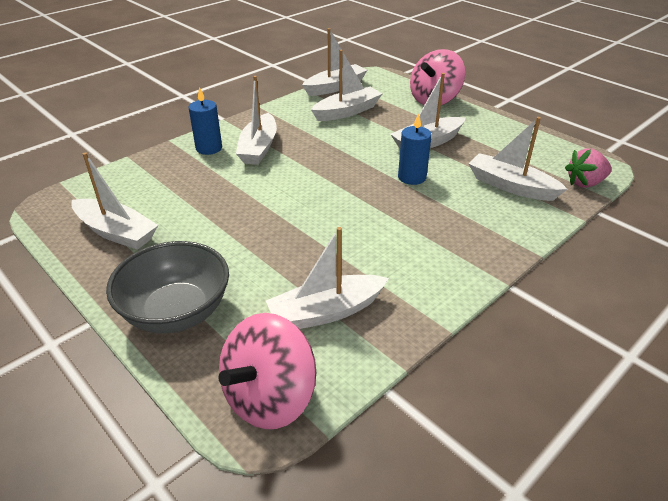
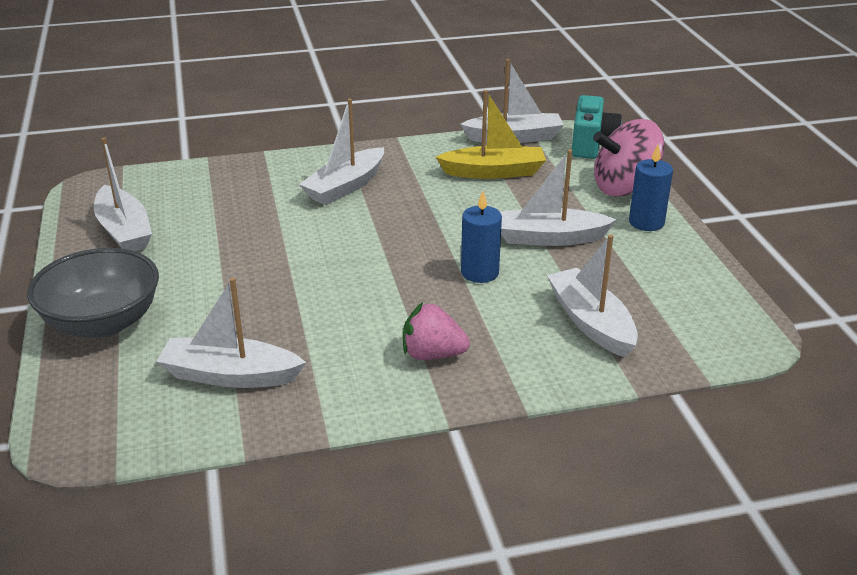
camera: 30 degrees right, 5 degrees down
(209, 148) = (294, 171): blue candle -> blue candle (646, 222)
(270, 398) = (102, 427): pink spinning top -> none
(347, 111) = (494, 172): white boat -> yellow boat
(386, 80) = (592, 144): none -> turquoise camera
(585, 183) = (698, 352): pink strawberry -> pink strawberry (432, 354)

